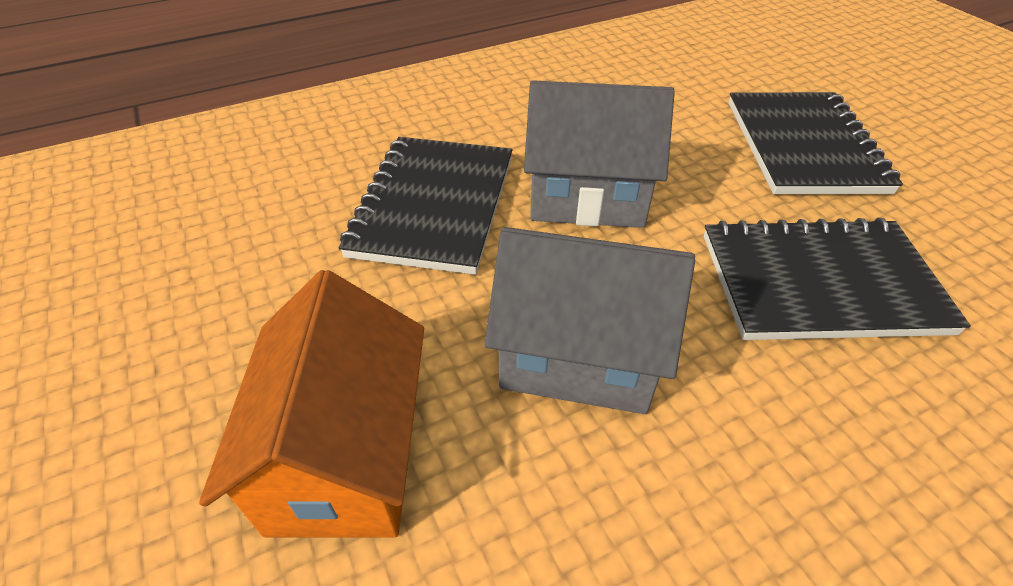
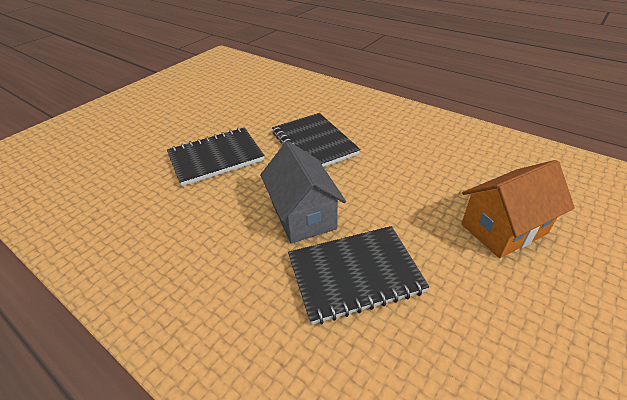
camera: 115 degrees left, 5 degrees down
(578, 356) = (402, 188): grey house -> none

